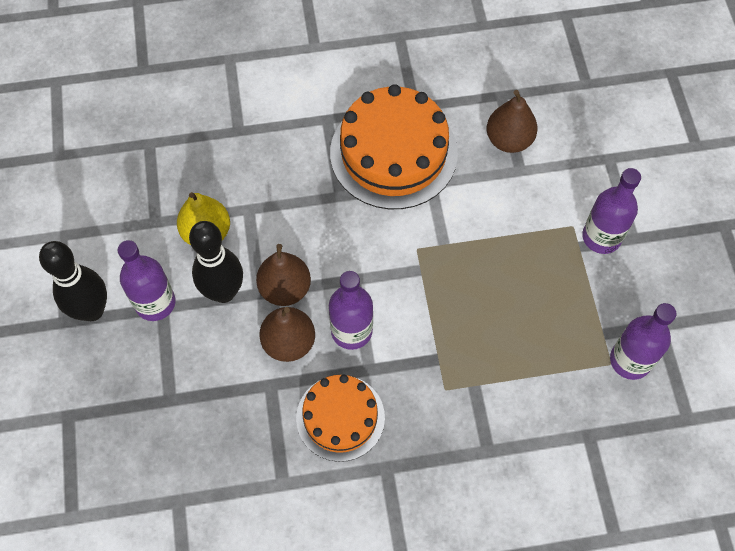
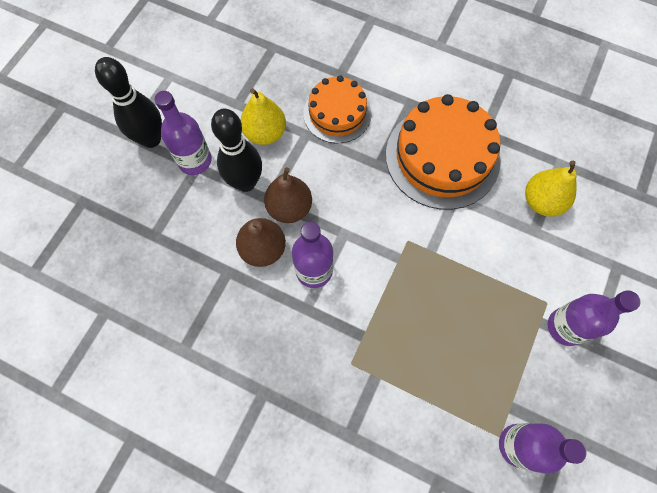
camera: 35 degrees right, 5 degrees up
(340, 417) = (258, 330): orange cake -> orange cake (337, 113)
(509, 140) = (542, 201): brown pear -> yellow pear

